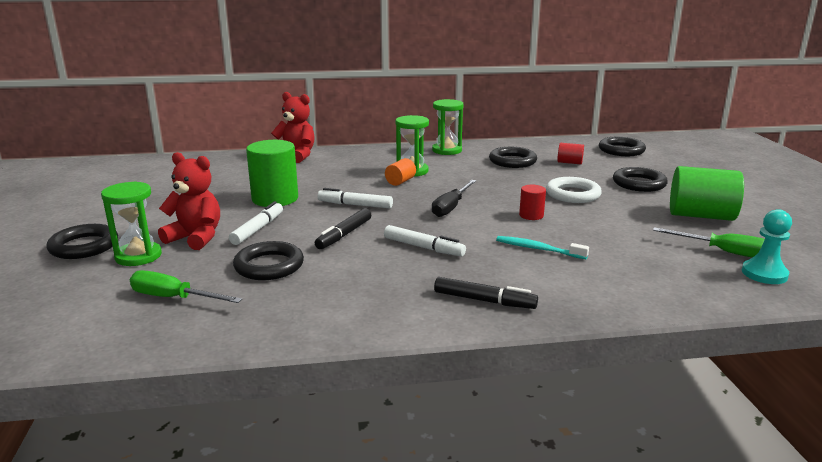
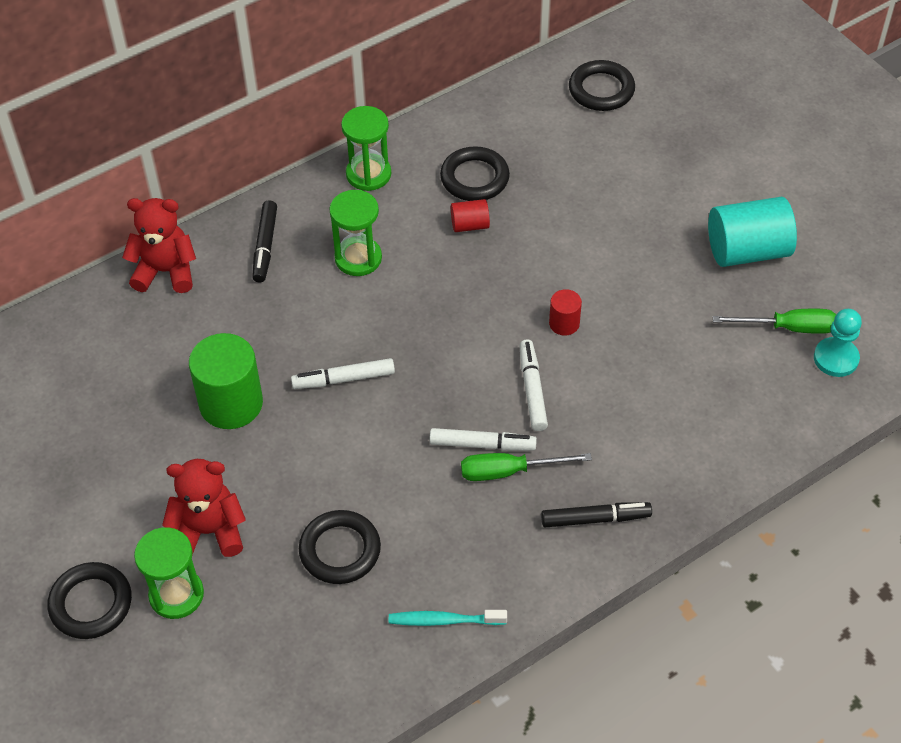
camera: 25 degrees left, 30 degrees up
(173, 298) = (286, 647): green screwdriver -> green screwdriver (509, 471)
(258, 229) = (267, 483): white marker -> white marker (532, 389)
(344, 235) = (377, 454): black marker -> black marker (265, 246)
(400, 181) = (361, 295): orange cylinder -> none
(451, 207) = (462, 339): black screwdriver -> none
(538, 249) = (604, 398): turquoise toothbrush -> turquoise toothbrush (444, 620)
(569, 162) = (549, 155): red cylinder -> red cylinder (470, 225)
(572, 194) = (589, 249): white ring -> none
(639, 183) = (656, 189): black ring -> none
(701, 215) = (747, 251): green cylinder -> turquoise cylinder

